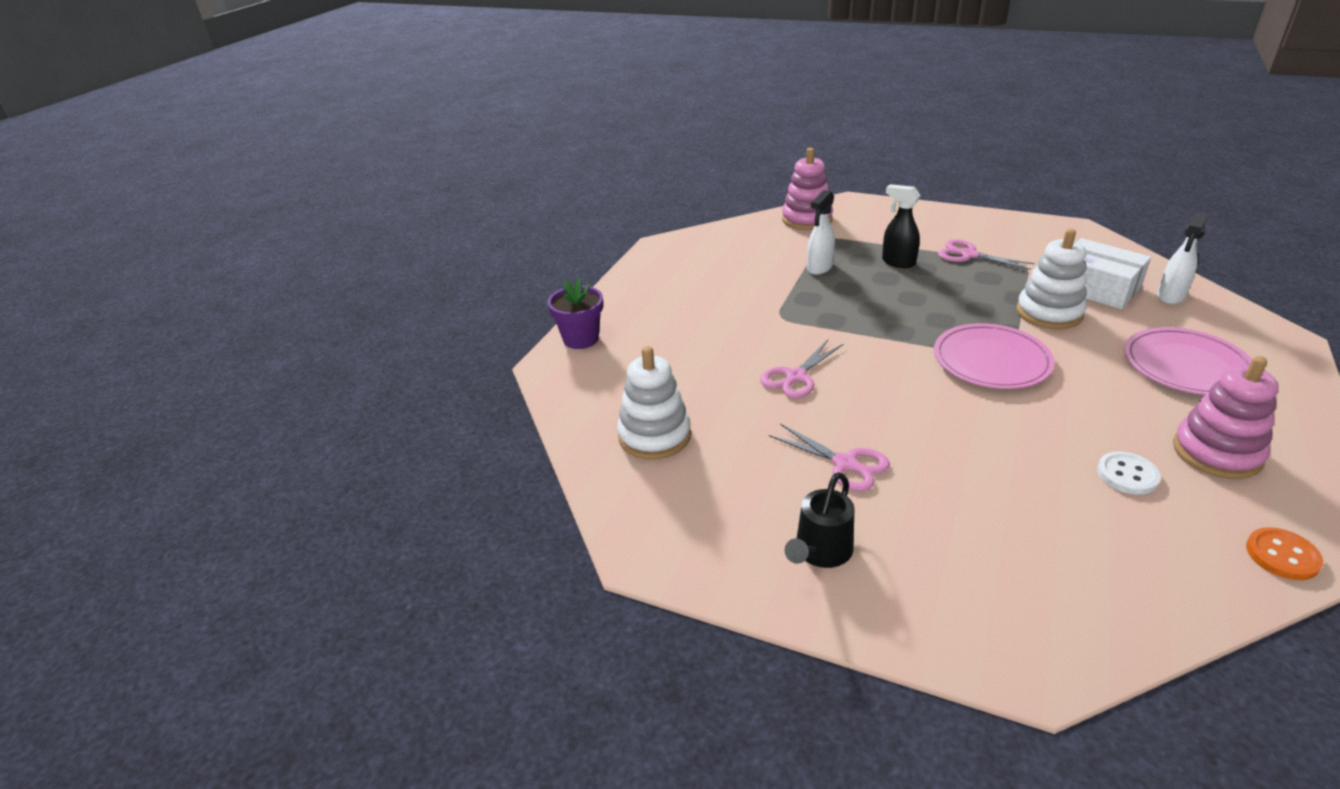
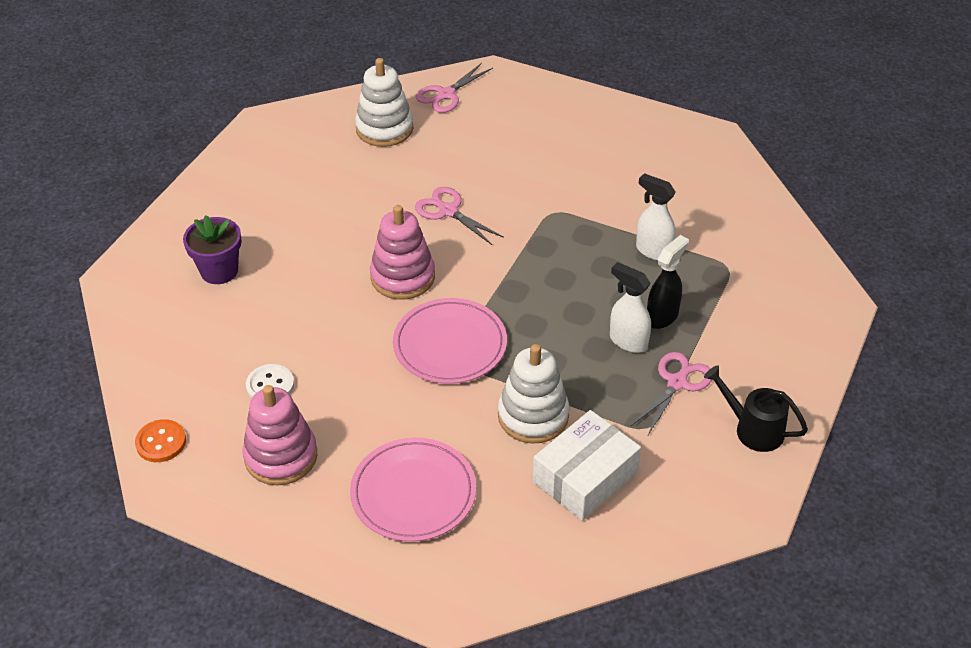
camera: 90 degrees right, 10 degrees up
(581, 339) = (531, 88): purple flower pot -> purple flower pot (219, 271)
(807, 219) = (782, 256): pink stacking toy -> pink stacking toy (402, 277)
(820, 552) = (240, 201): black watering can -> black watering can (752, 429)
(846, 464) = (326, 225): pink scissors -> pink scissors (445, 95)
(1170, 296) = (556, 541): white spray bottle -> white spray bottle (628, 341)

